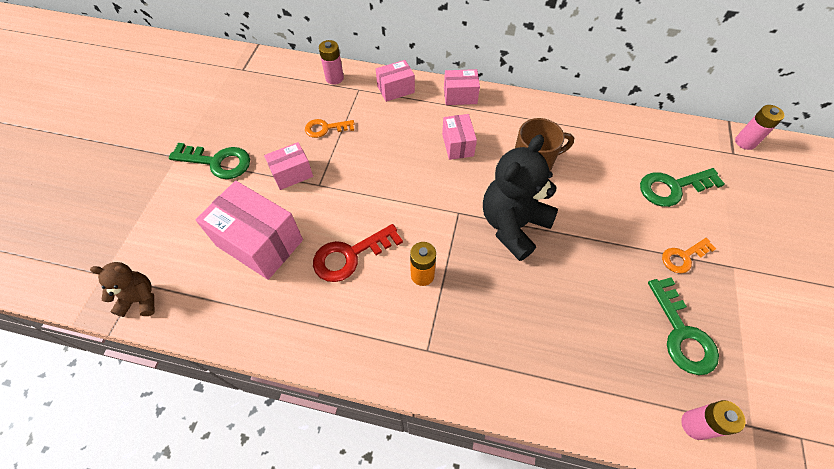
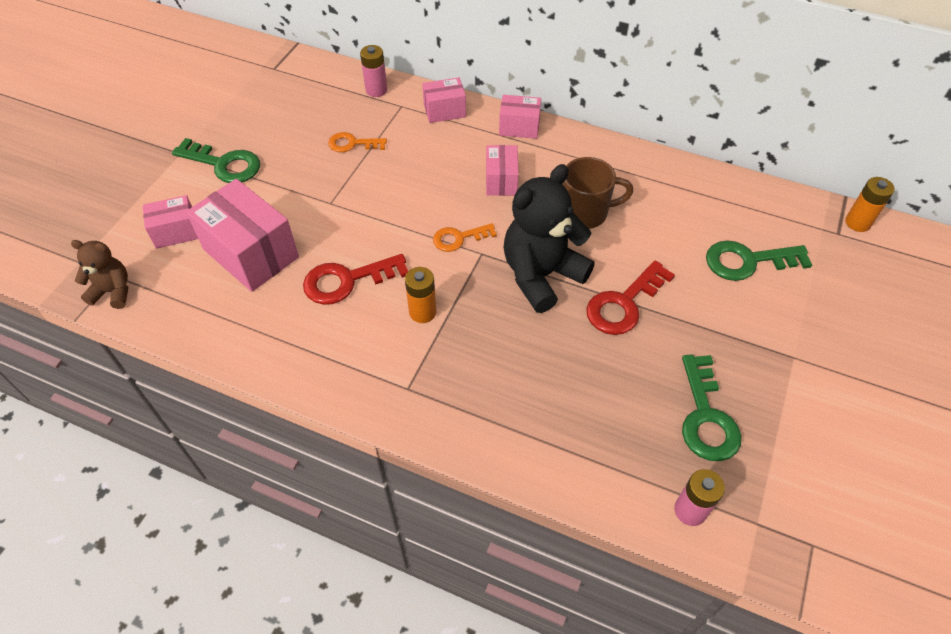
camera: 10 degrees right, 5 degrees down
(292, 174) = (303, 187): pink box -> pink box (176, 232)
(587, 241) = (624, 304): none -> red key
(683, 257) = (735, 338): orange key -> orange key (459, 238)
(745, 142) = (857, 223): pink battery -> orange battery

